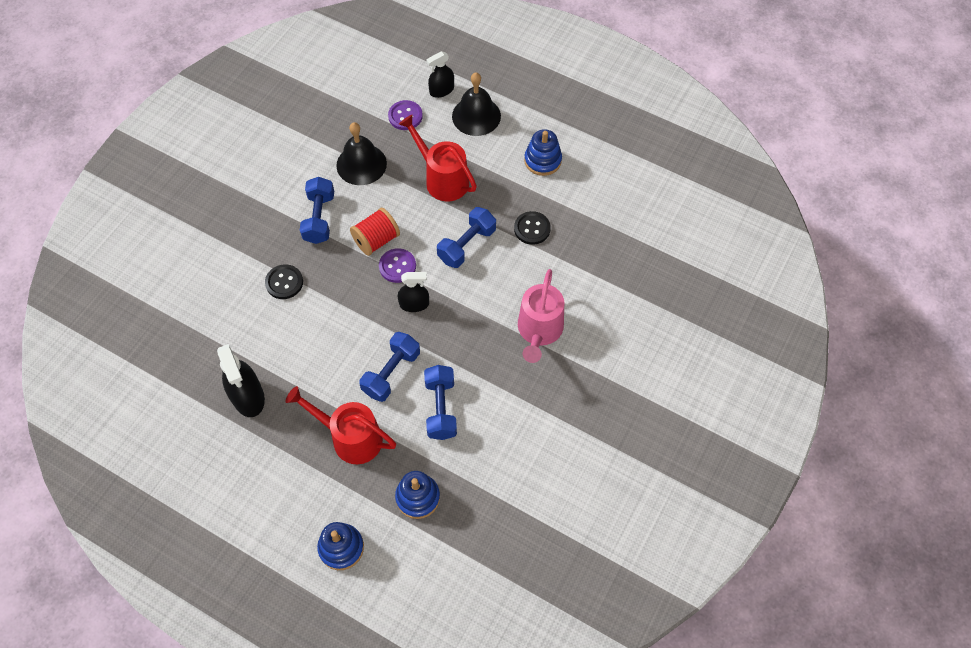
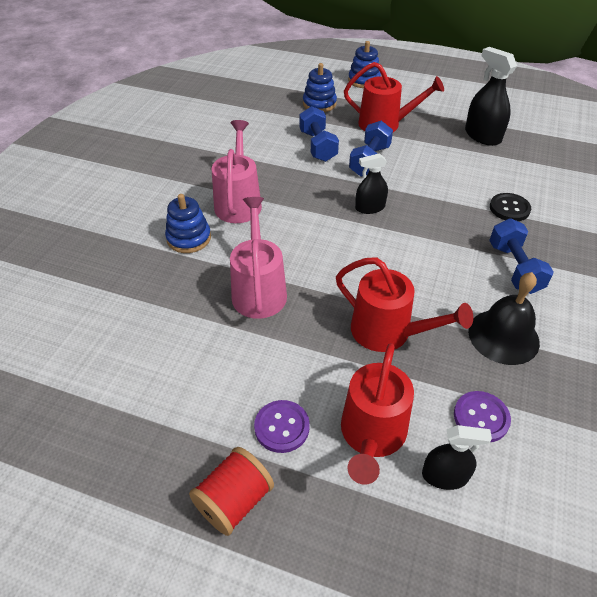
camera: 170 degrees right, 15 degrees down
(376, 240) = (437, 255): red spool -> red spool (234, 501)
(397, 266) = (401, 235): purple button -> purple button (282, 427)
(441, 90) = (444, 476): black spray bottle -> black spray bottle turned 45 degrees clockwise
(467, 245) = (332, 264): blue dumbbell -> none
(476, 116) = (372, 436): black bell -> red watering can
(532, 229) = (258, 290): black button -> pink watering can
(542, 160) = (255, 378): blue stacking toy -> blue stacking toy (189, 238)

